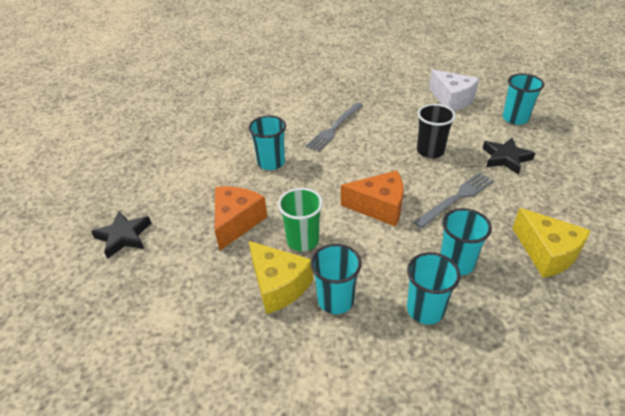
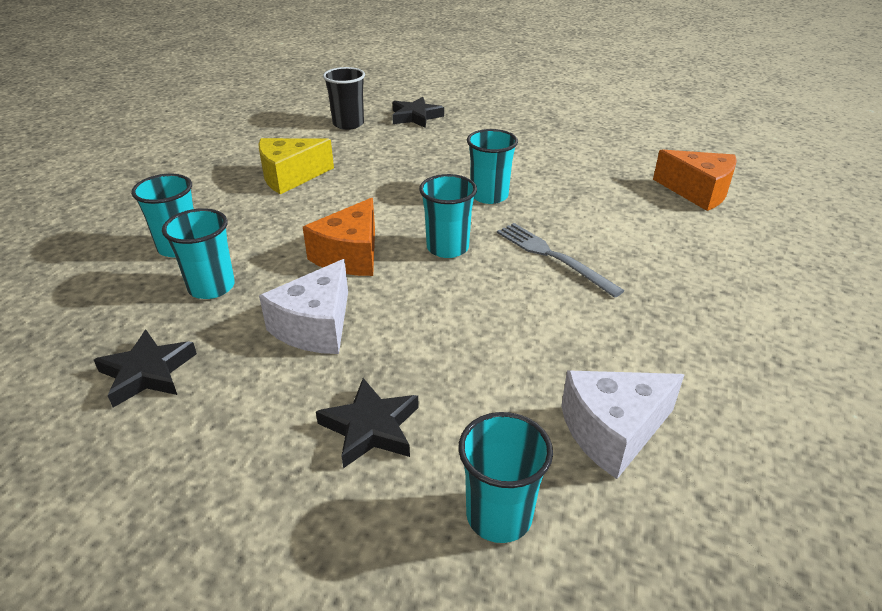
camera: 105 degrees right, 5 degrees down
(236, 222) = (394, 165): orange cheese -> orange cheese (698, 192)
(302, 240) = (337, 196): green cup -> none
(335, 300) = (244, 201): turquoise cup -> turquoise cup (447, 248)
(430, 151) = (443, 337): black cup -> black cup (348, 124)
(456, 198) = (316, 326): grey fork -> white cheese
(547, 253) = (147, 373): yellow cheese -> black star

